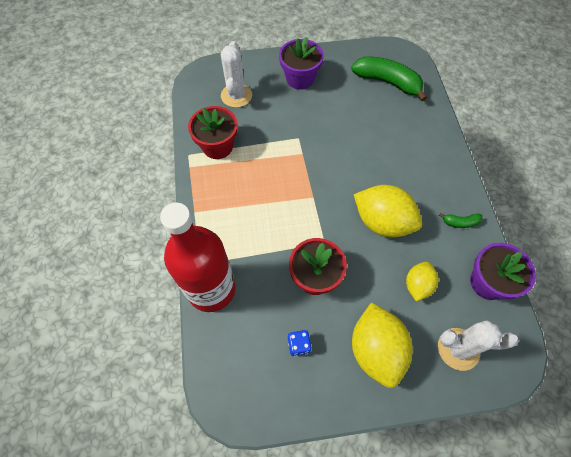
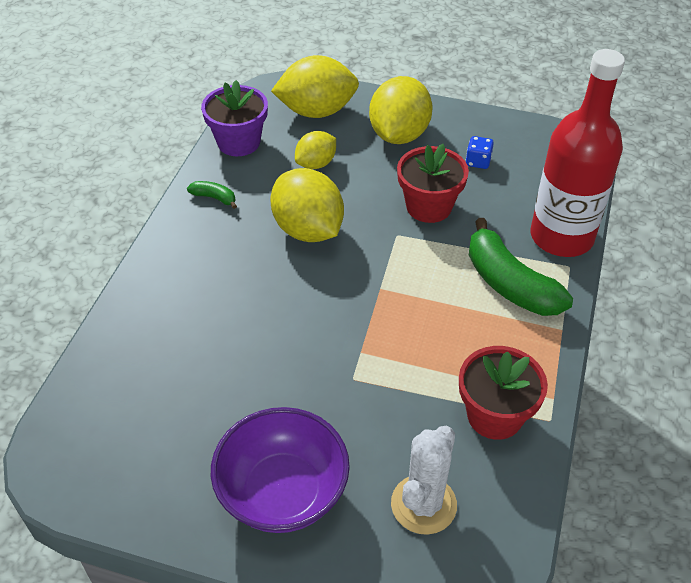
camera: 155 degrees left, 15 degrees down
(300, 79) = (283, 492): purple flower pot -> purple bowl
(387, 82) = (133, 417): green banana -> green banana (509, 283)
(458, 349) = (317, 111): white cactus -> yellow lemon

